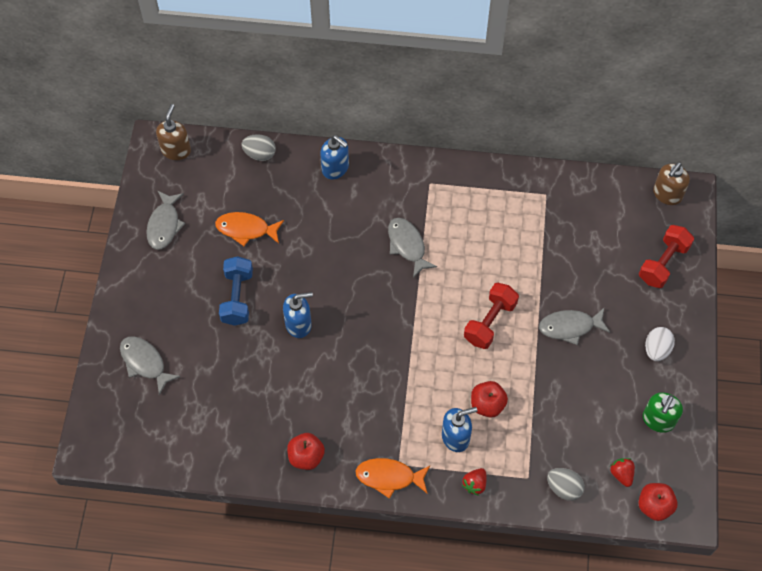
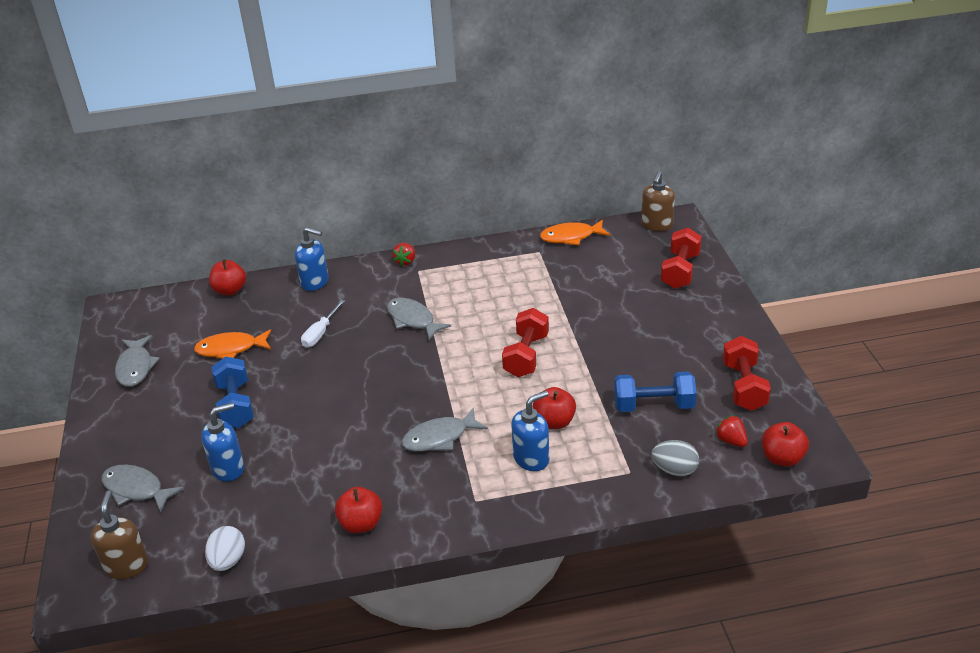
camera: 15 degrees left, 25 degrees down
(176, 150) = (136, 308): brown soap dispenser -> brown soap dispenser (127, 566)
(260, 154) = (230, 290): grey egg -> red apple
(298, 324) = (314, 410): blue soap dispenser -> blue soap dispenser (228, 468)
(325, 236) = (320, 333): none -> white screwdriver
(389, 477) = (468, 515): orange fish -> orange fish (570, 237)
(474, 484) = (572, 494): red strawberry -> red strawberry (405, 261)
(569, 327) = (612, 339): grey fish -> grey fish (439, 438)
(574, 415) = (653, 405): none -> blue dumbbell
(656, 349) = (710, 333): white egg -> white egg (228, 561)
(658, 420) = (744, 386): green soap dispenser -> red dumbbell

